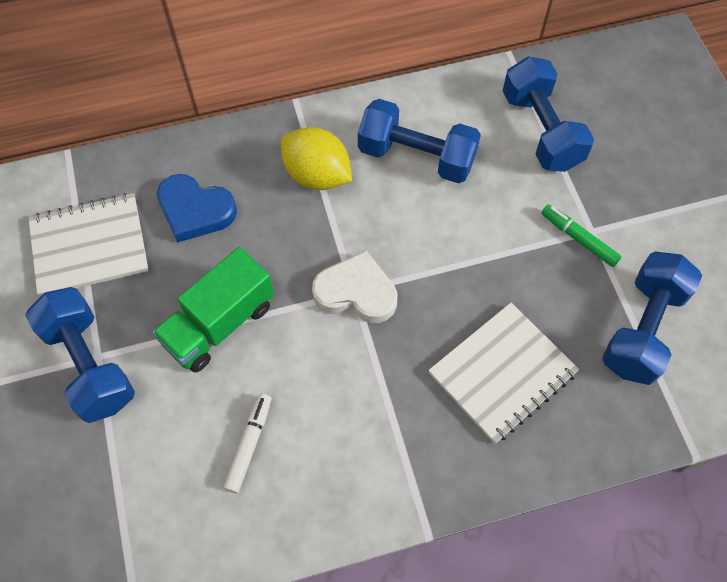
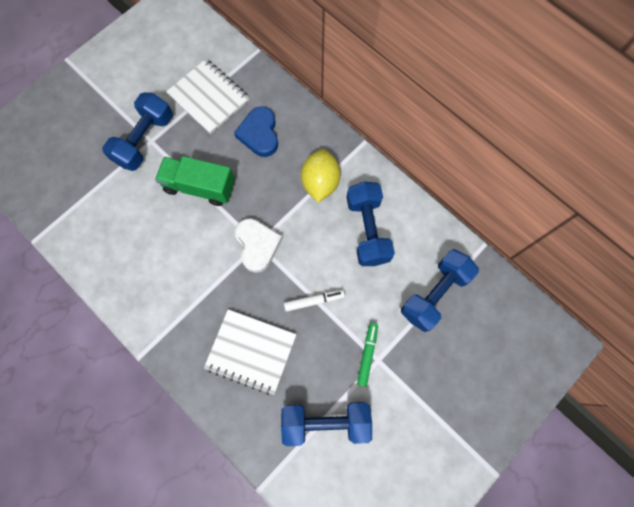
camera: 60 degrees right, 10 degrees up
(249, 444) = (141, 241): white marker -> white marker (314, 301)

